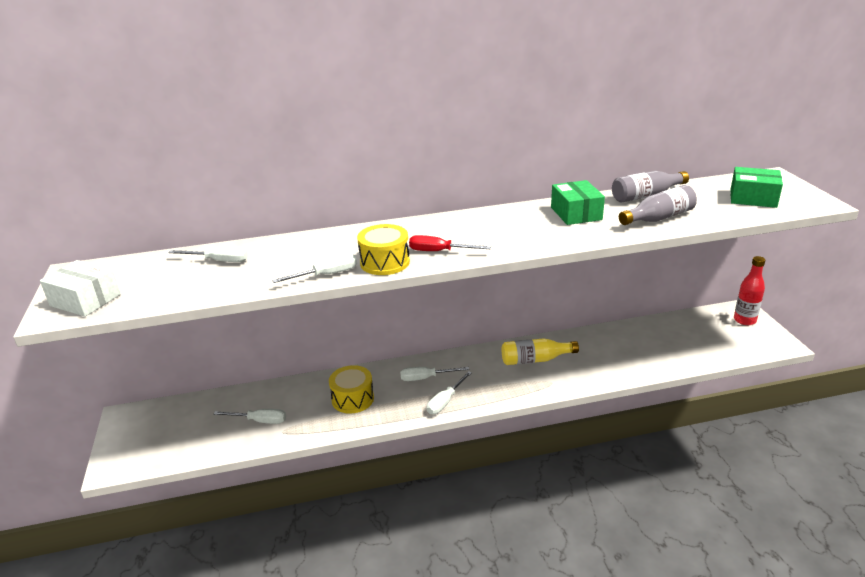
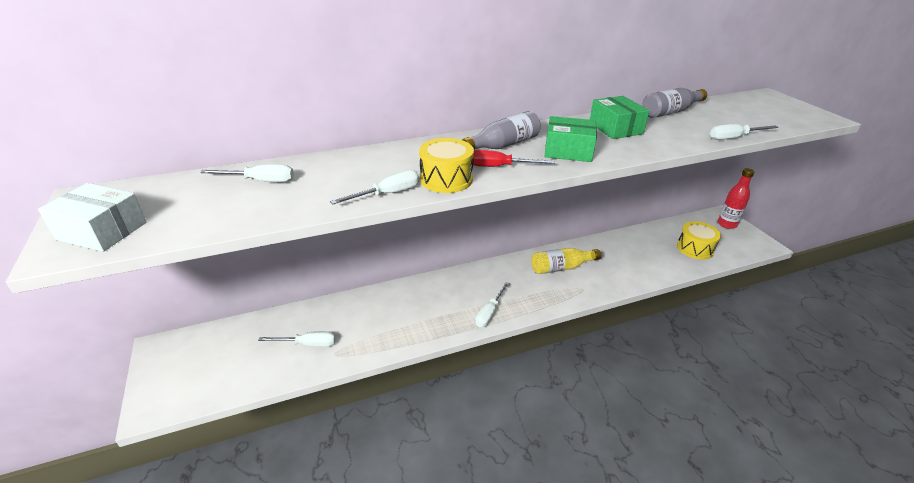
camera: 10 degrees left, 5 degrees up
(353, 399) = (399, 315): yellow drum -> yellow drum (695, 248)
(426, 378) = (465, 290): white screwdriver -> white screwdriver (734, 138)
(658, 218) = (694, 132): grey bottle -> grey bottle (503, 145)
(753, 198) = (765, 114): green box -> green box (568, 151)

